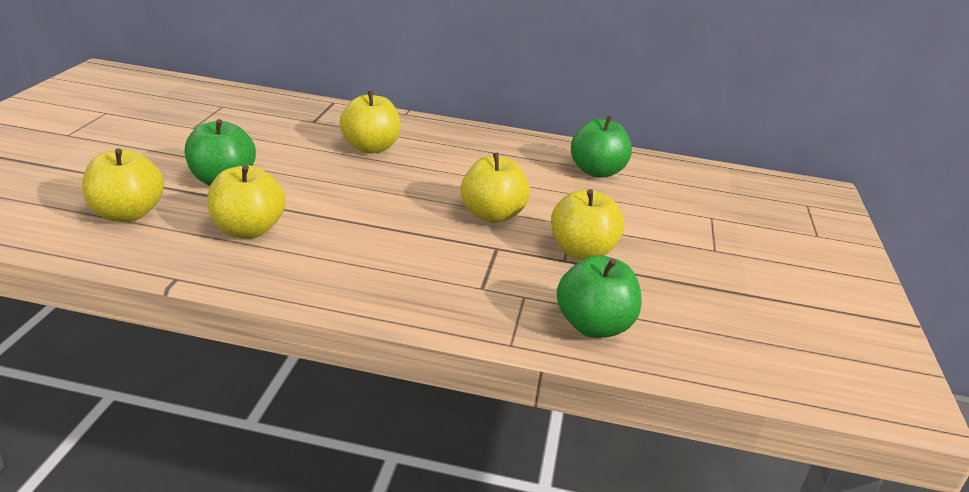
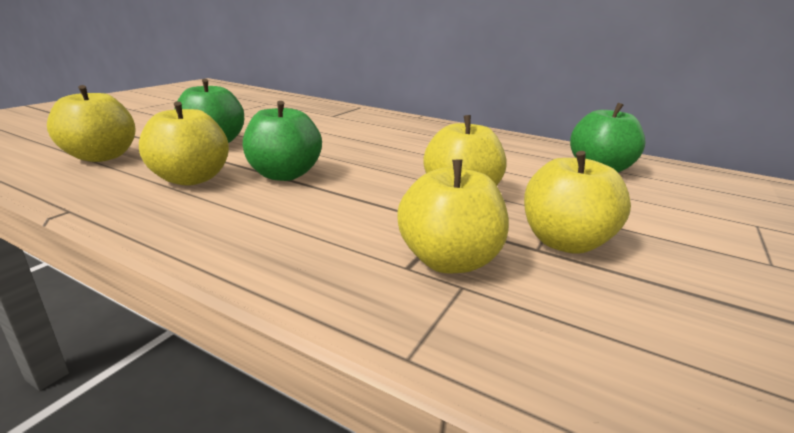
camera: 20 degrees right, 5 degrees down
(370, 148) = (368, 134): yellow apple -> yellow apple (449, 261)
(593, 326) = (562, 350): green apple -> green apple (284, 175)

